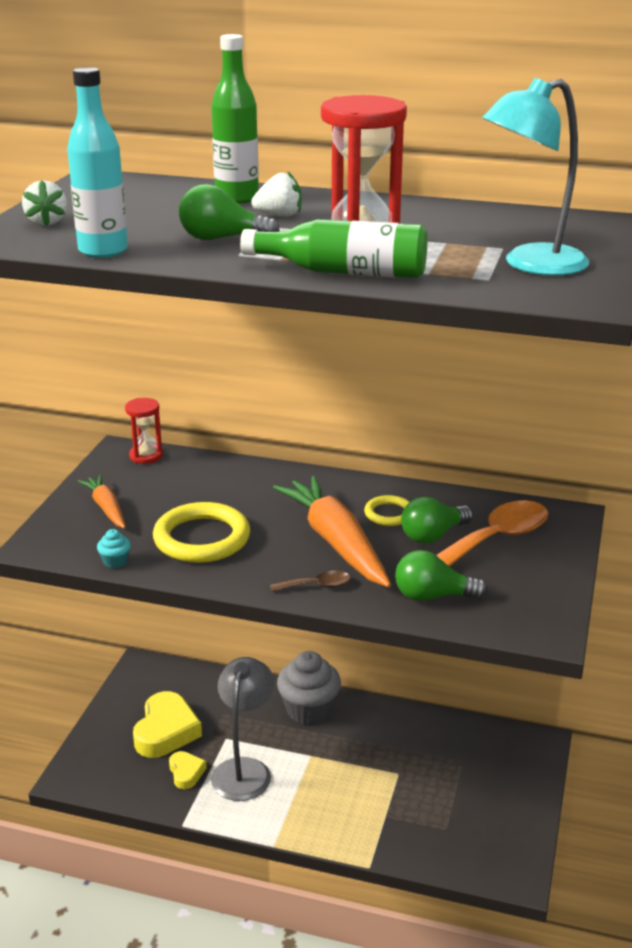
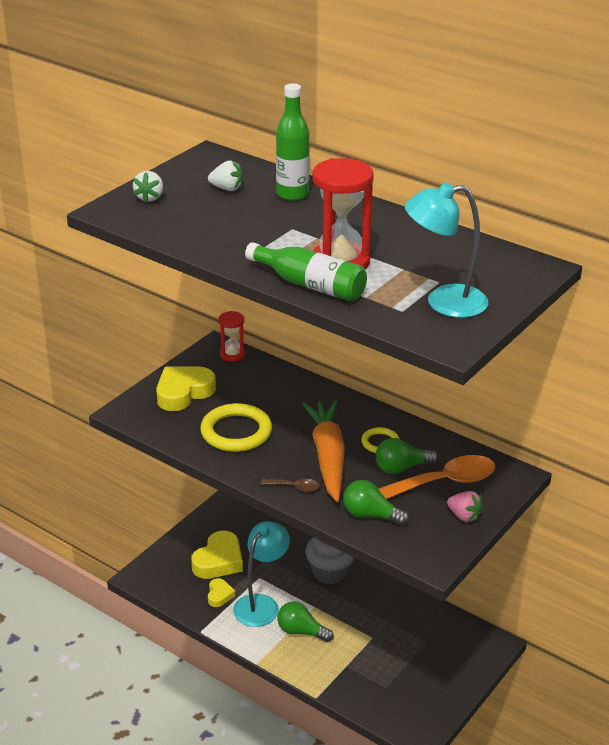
camera: 20 degrees right, 5 degrees up
(103, 251) = (168, 234): turquoise bottle -> none
(106, 508) = (183, 392): orange carrot -> yellow heart
(115, 561) = (169, 436): turquoise cupcake -> none
(222, 239) = (253, 236): green light bulb -> green light bulb (301, 631)
(244, 769) = (261, 604): grey lamp -> turquoise lamp
(279, 215) = (309, 218): white strawberry -> white strawberry (227, 188)
(544, 572) = (464, 516): none -> pink strawberry

